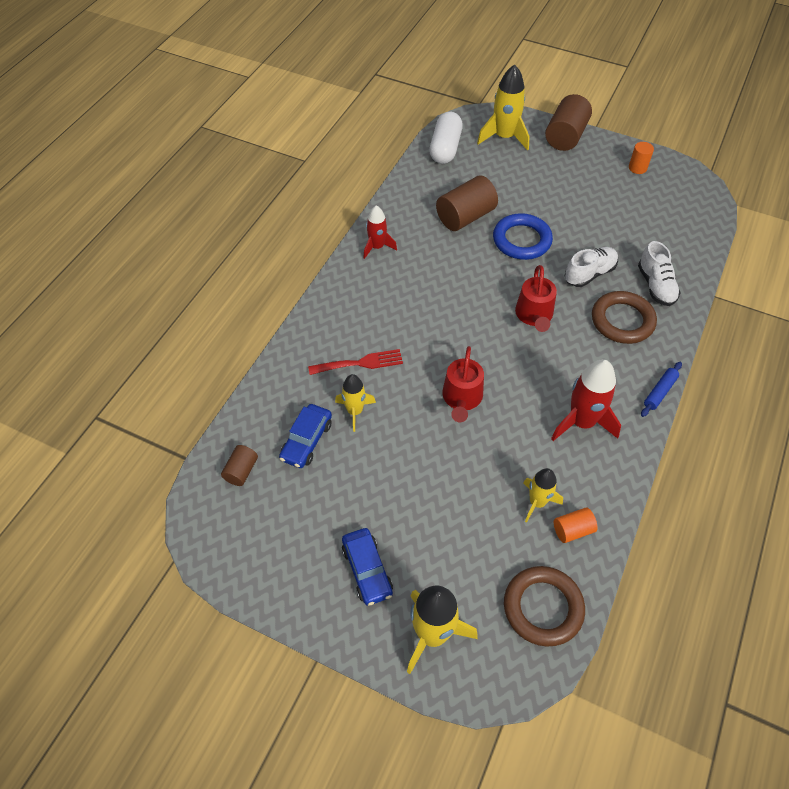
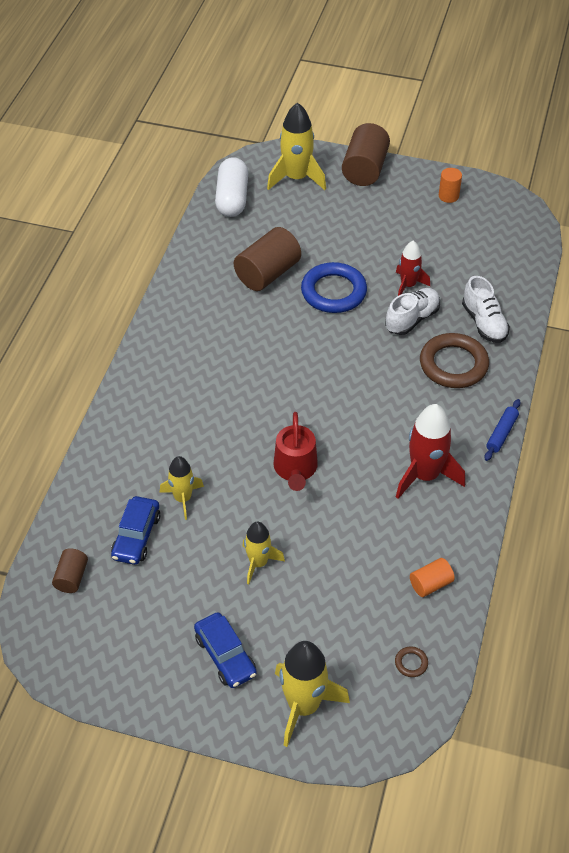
camera: 10 degrees left, 5 degrees down
(360, 363) = (179, 447): red fork -> none
(377, 247) = (175, 319): red rocket -> red rocket (408, 285)
(534, 315) = (359, 371): red watering can -> none
(537, 502) = (390, 562): yellow rocket -> yellow rocket (258, 563)
(543, 608) = (411, 663): brown ring -> brown ring, size x0.40

